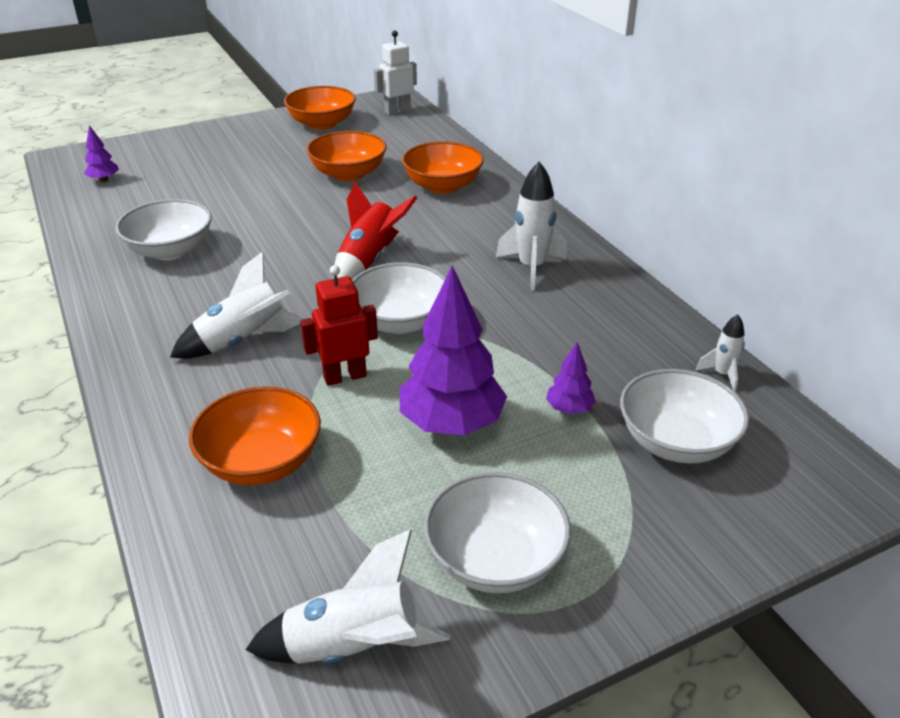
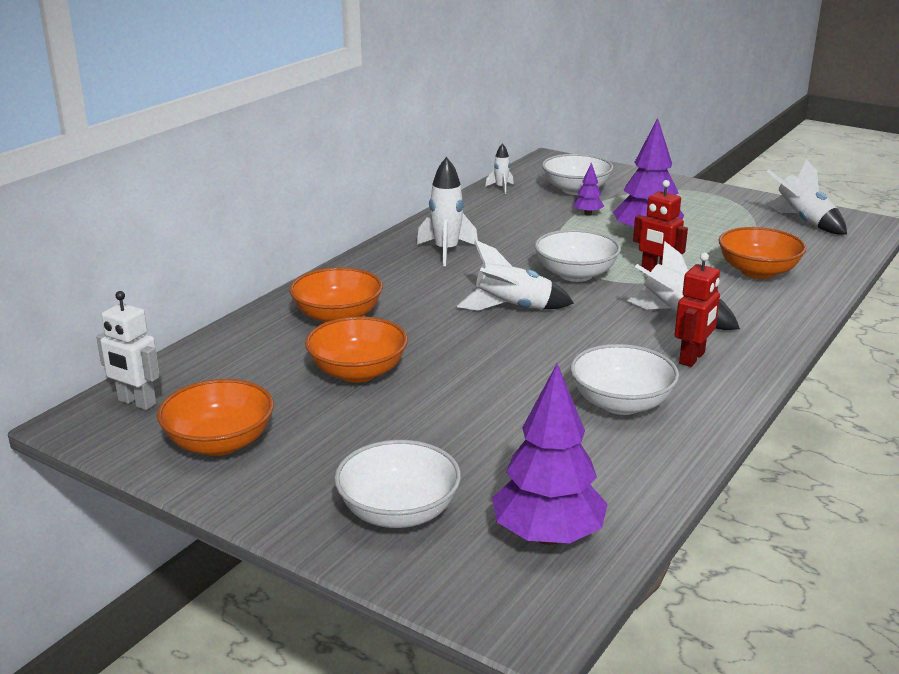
camera: 120 degrees left, 10 degrees down
(104, 180) = (547, 536): purple tree -> purple tree, size x2.14
(174, 311) = (692, 358): none -> red robot
(369, 260) = (512, 308): red rocket -> white rocket
(495, 559) = (714, 208): white bowl -> white bowl (398, 512)

